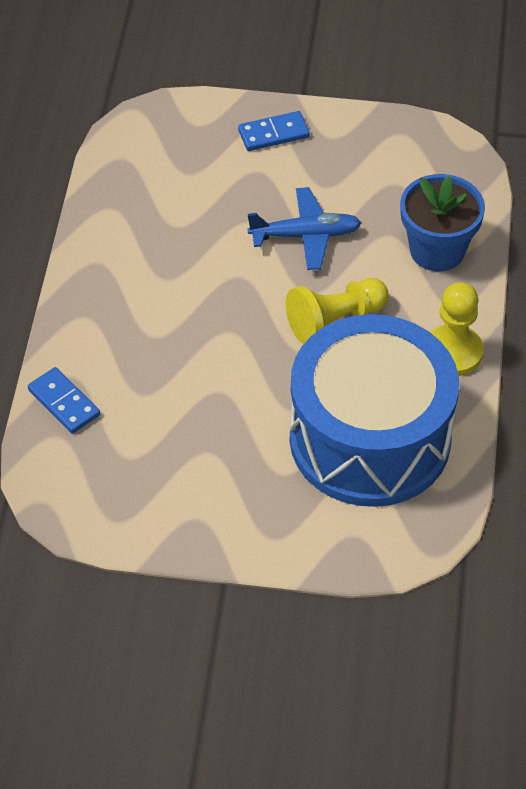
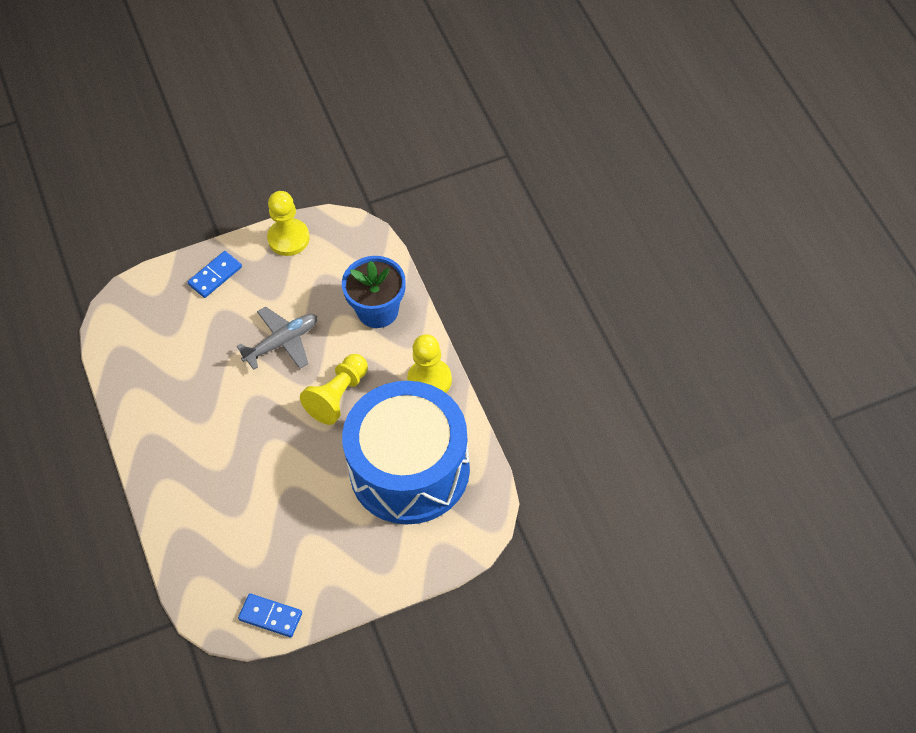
camera: 25 degrees left, 5 degrees up
(64, 402) = (186, 549): blue domino -> blue domino (270, 616)
(306, 235) = (282, 342): blue plane -> grey plane
(380, 130) = (288, 238): none -> yellow pawn

